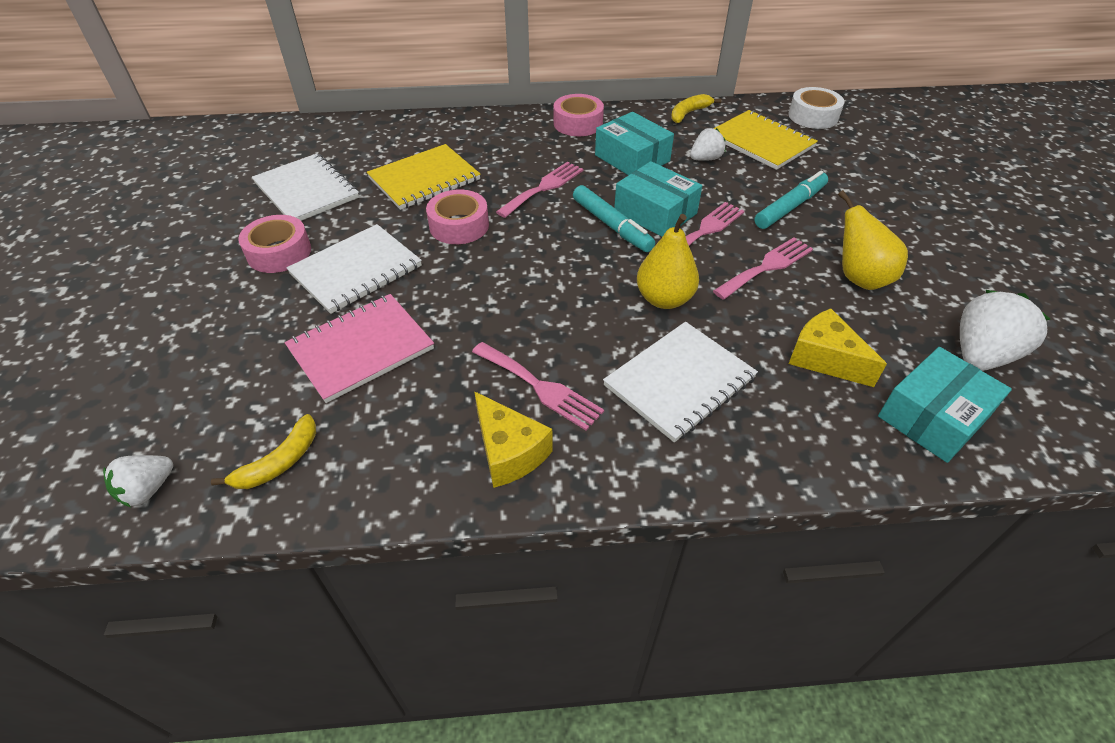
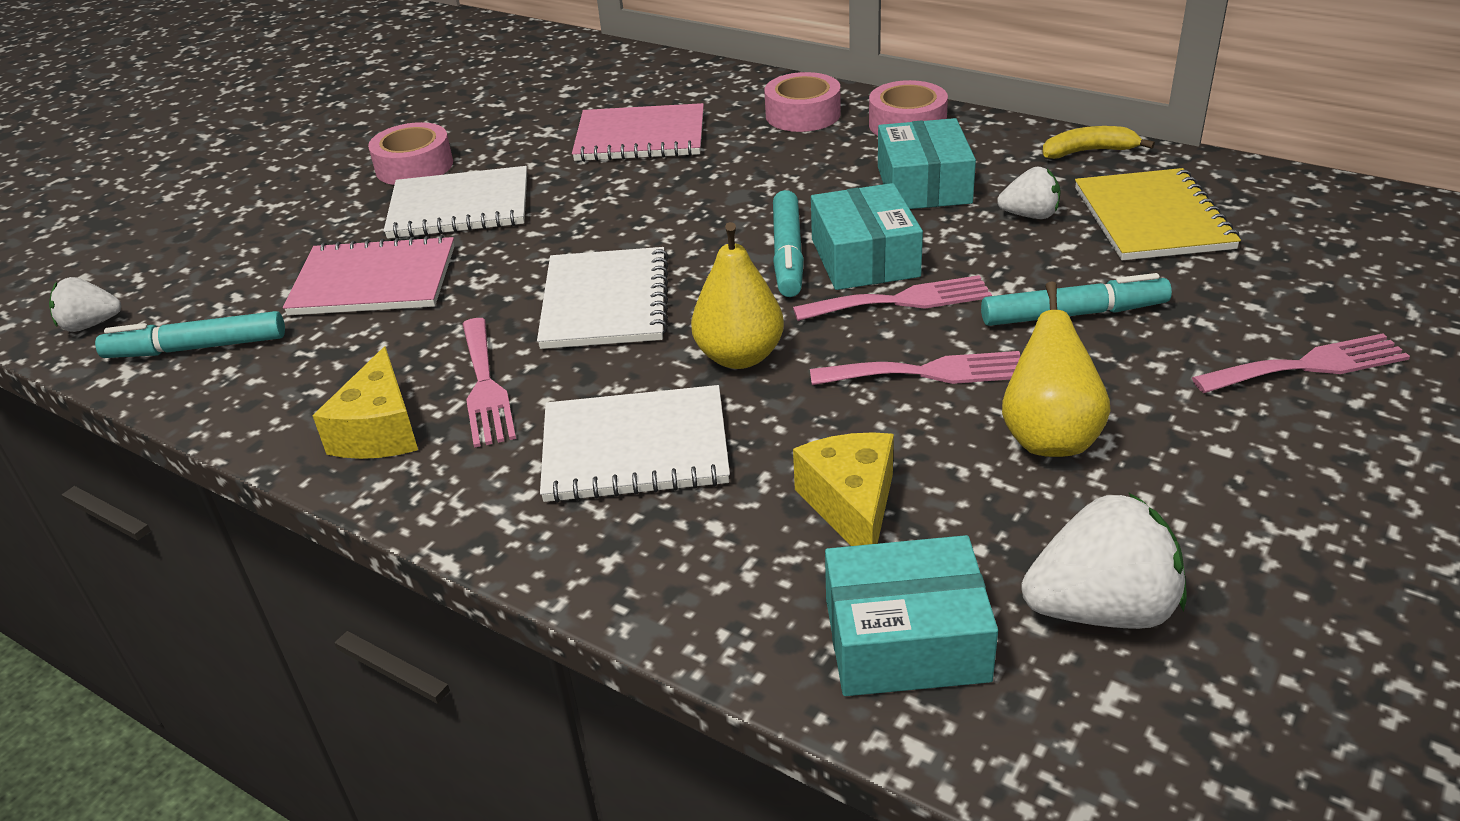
camera: 40 degrees right, 10 degrees down
(279, 462) = (196, 348): yellow banana -> turquoise marker
(307, 190) = (510, 114): white notebook -> white notebook (605, 302)
(424, 179) = (640, 137): yellow notebook -> pink notebook
(459, 225) = (614, 197): pink tape -> pink tape (803, 114)
(543, 188) = (762, 186): pink fork -> pink fork (1308, 366)
(813, 116) = (1299, 208): white tape -> none

